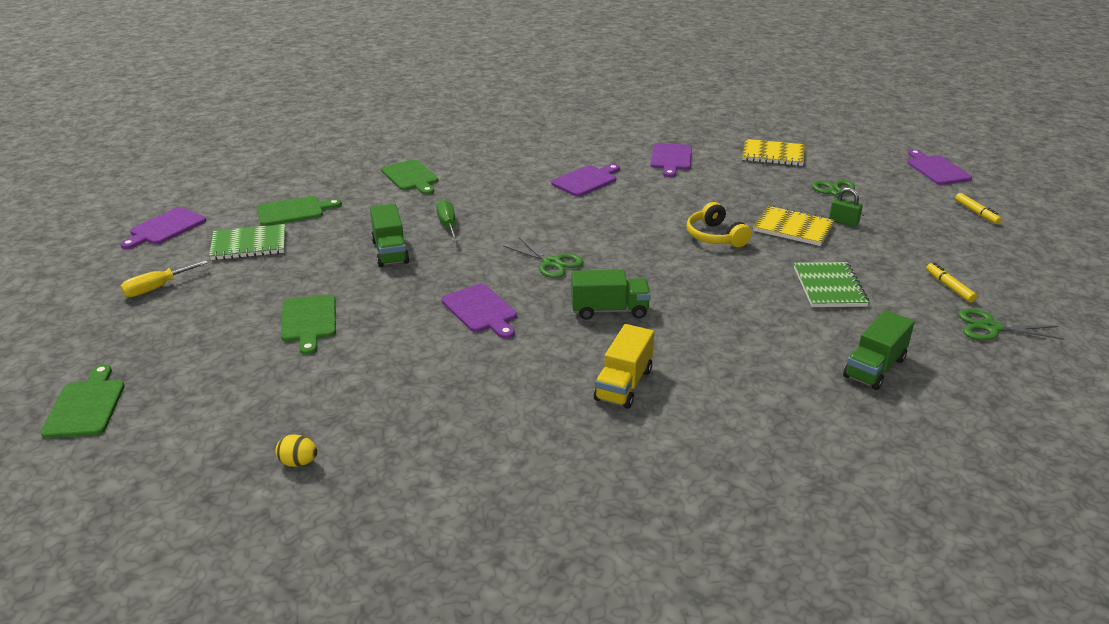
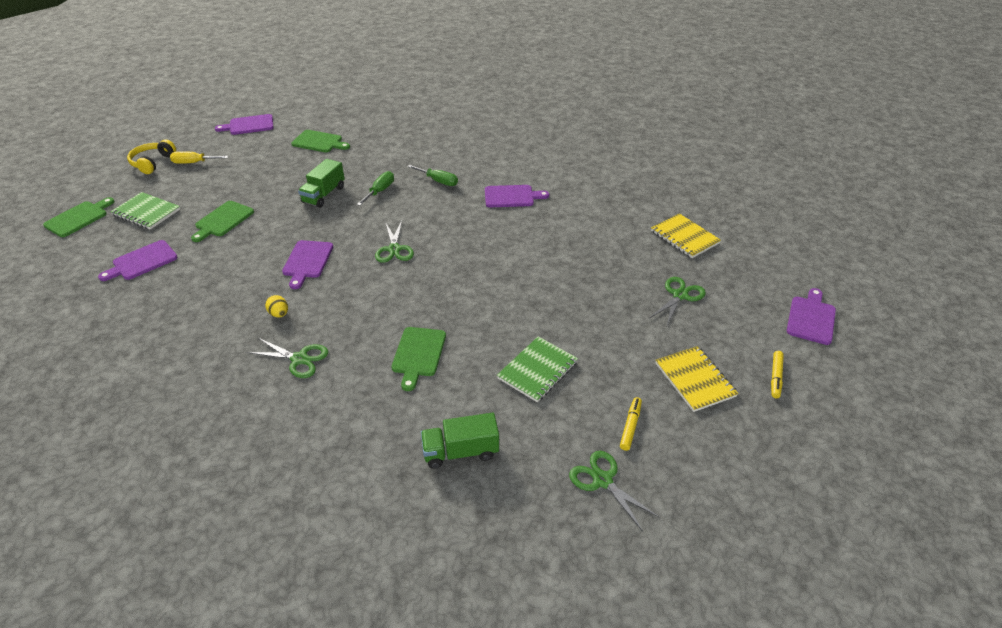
camera: 40 degrees right, 10 degrees up
(249, 245) = (268, 155): green notebook -> green notebook (146, 212)
(298, 463) = (100, 304): yellow egg -> yellow egg (279, 314)
(411, 177) = (412, 145): green cutting board -> green cutting board (418, 354)
(494, 195) = (438, 181): none -> green screwdriver
(609, 310) = (372, 303): green truck -> none
(624, 385) = (299, 359): yellow truck -> green scissors
(671, 159) = (599, 205): purple cutting board -> purple cutting board (142, 261)
(715, 236) = (525, 285): yellow headphones -> yellow headphones (153, 163)
(793, 228) = (593, 308): yellow notebook -> yellow notebook (695, 380)
(843, 222) = (642, 323): green padlock -> none

